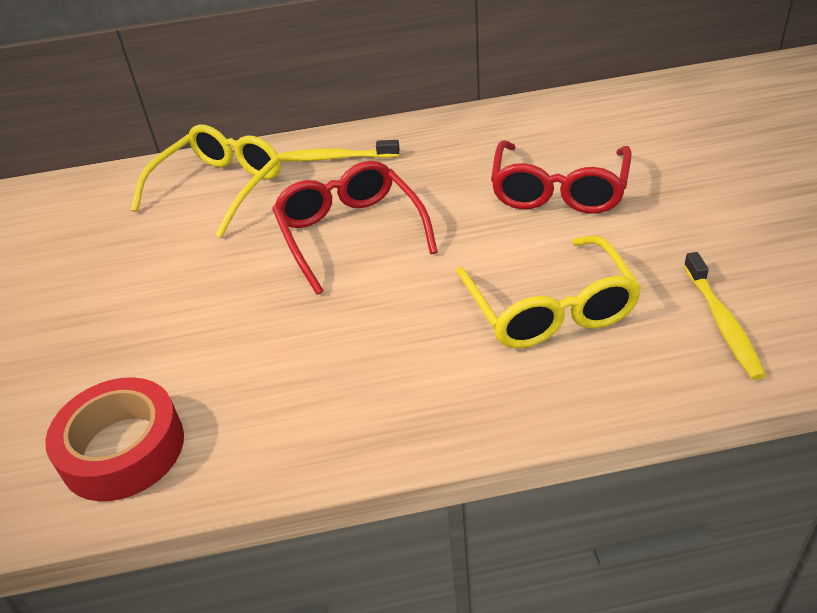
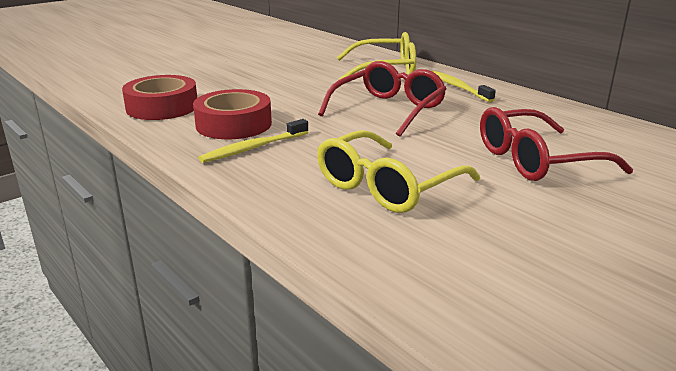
camera: 55 degrees right, 15 degrees down
(270, 384) = (234, 124): none -> red tape
(722, 323) = (455, 263): yellow toothbrush -> yellow toothbrush (253, 148)

